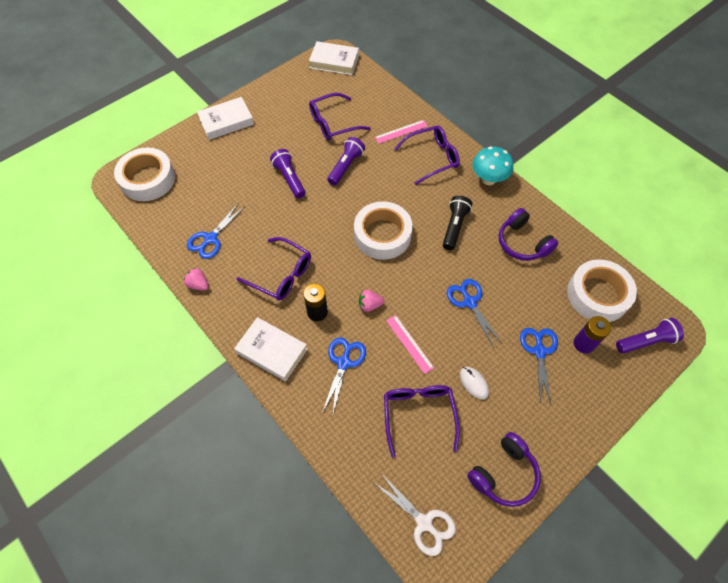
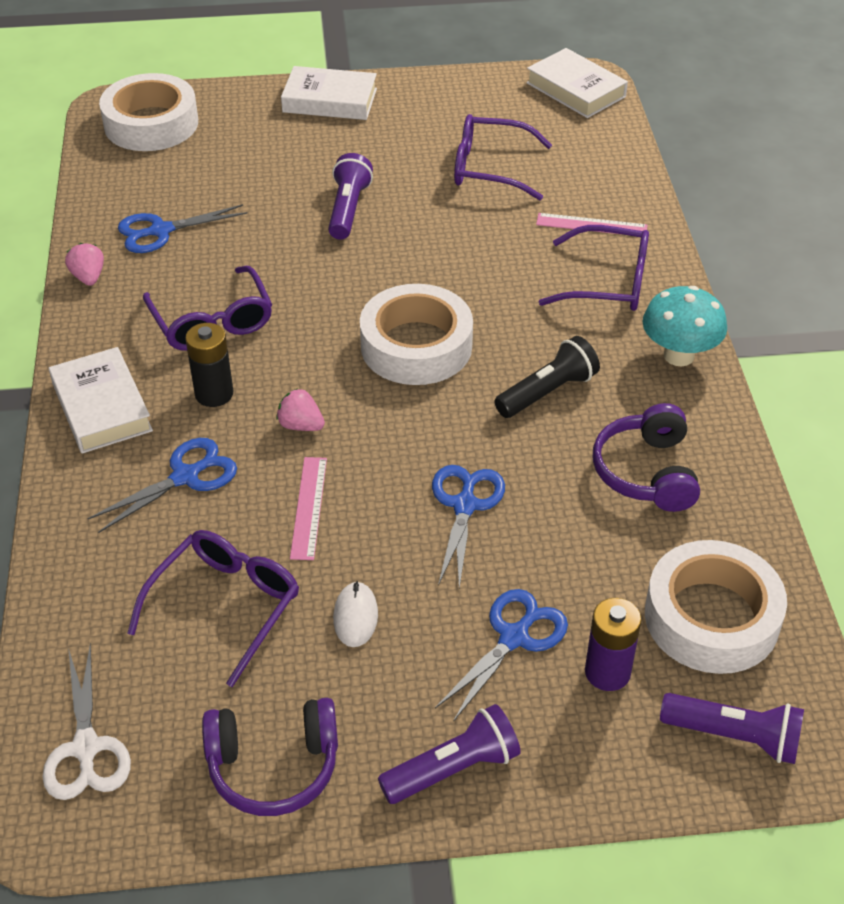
camera: 35 degrees right, 15 degrees down
(346, 166) = (451, 231): purple flashlight -> purple flashlight (453, 768)

